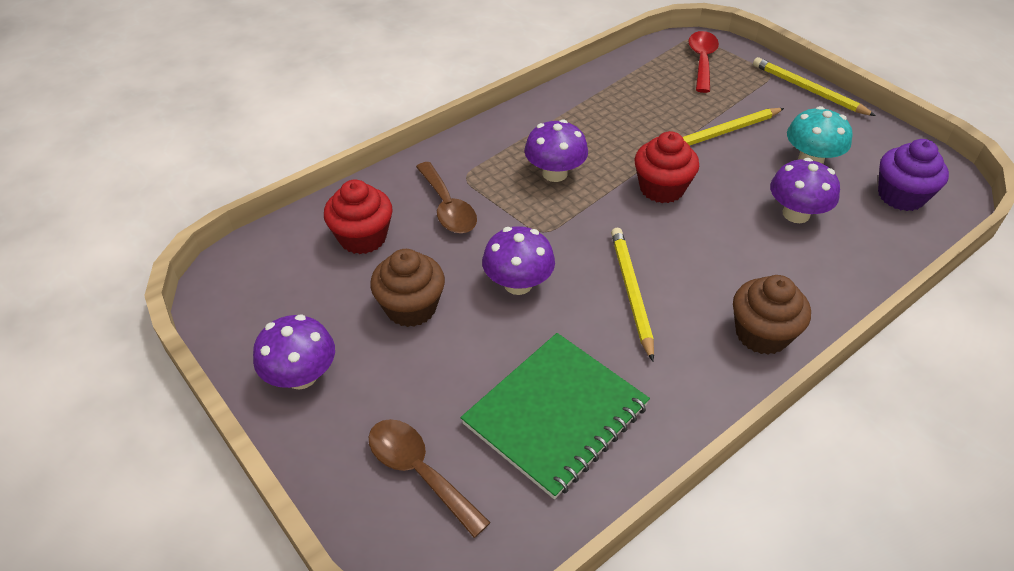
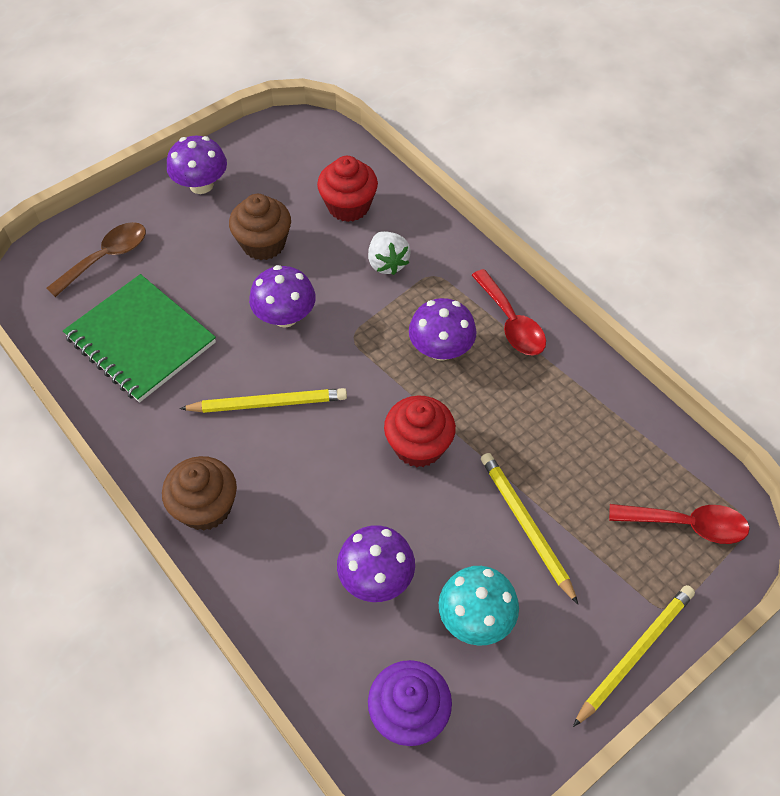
camera: 90 degrees right, 10 degrees up
(448, 207) = (387, 263): brown spoon -> white strawberry
(523, 131) = (511, 323): none -> red spoon

